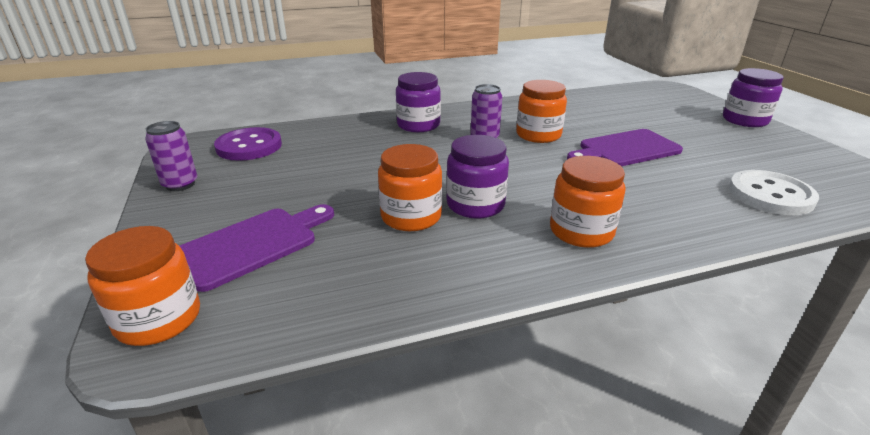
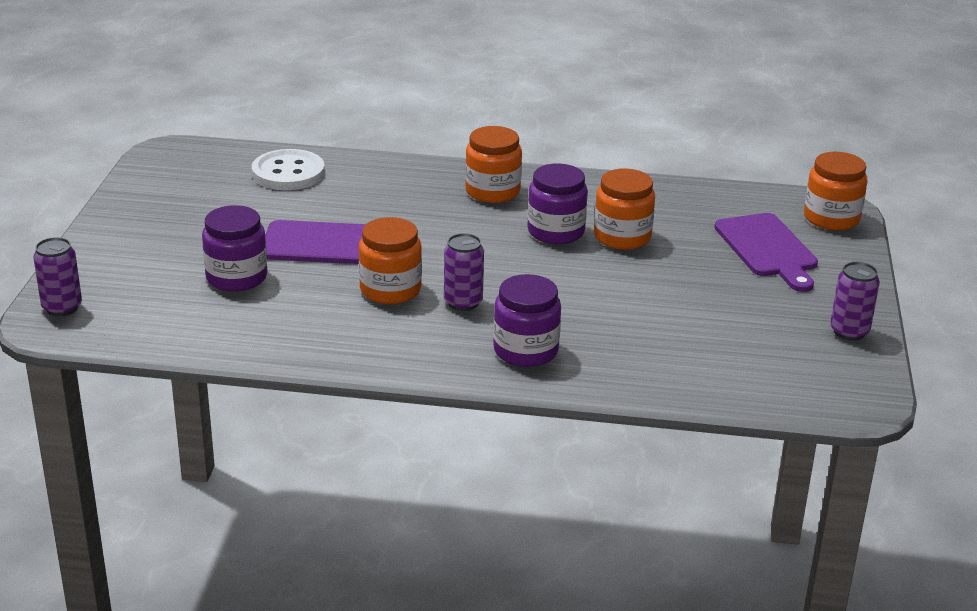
camera: 155 degrees left, 0 degrees up
(249, 146) = (772, 373): purple button -> none
(252, 244) = (768, 249): purple cutting board -> purple cutting board turned 90 degrees counterclockwise
(678, 92) = (62, 307): none -> purple can
(744, 120) = (105, 240): purple jar -> purple jar (236, 277)

